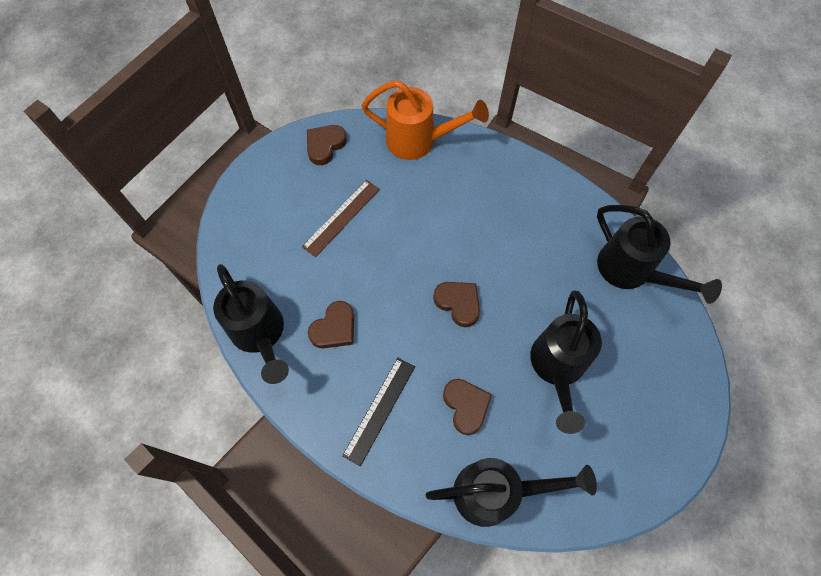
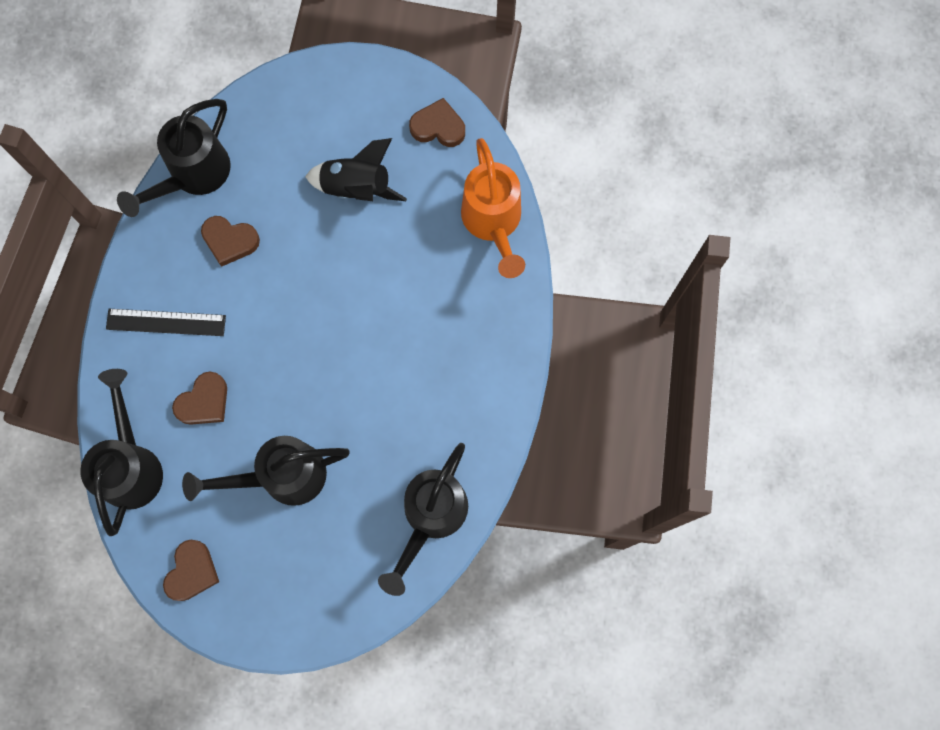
camera: 65 degrees right, 10 degrees up
(341, 217) = (357, 187): brown ruler -> black rocket
(458, 303) = (310, 349): brown heart -> brown heart (192, 572)
(496, 492) = (132, 464): black watering can -> black watering can turned 150 degrees counterclockwise

